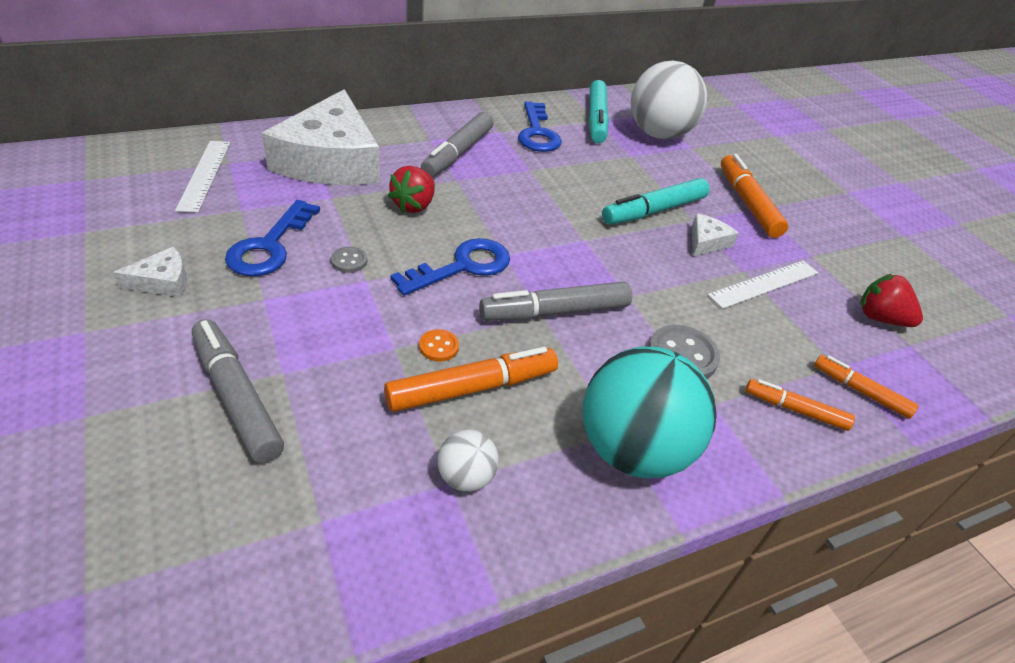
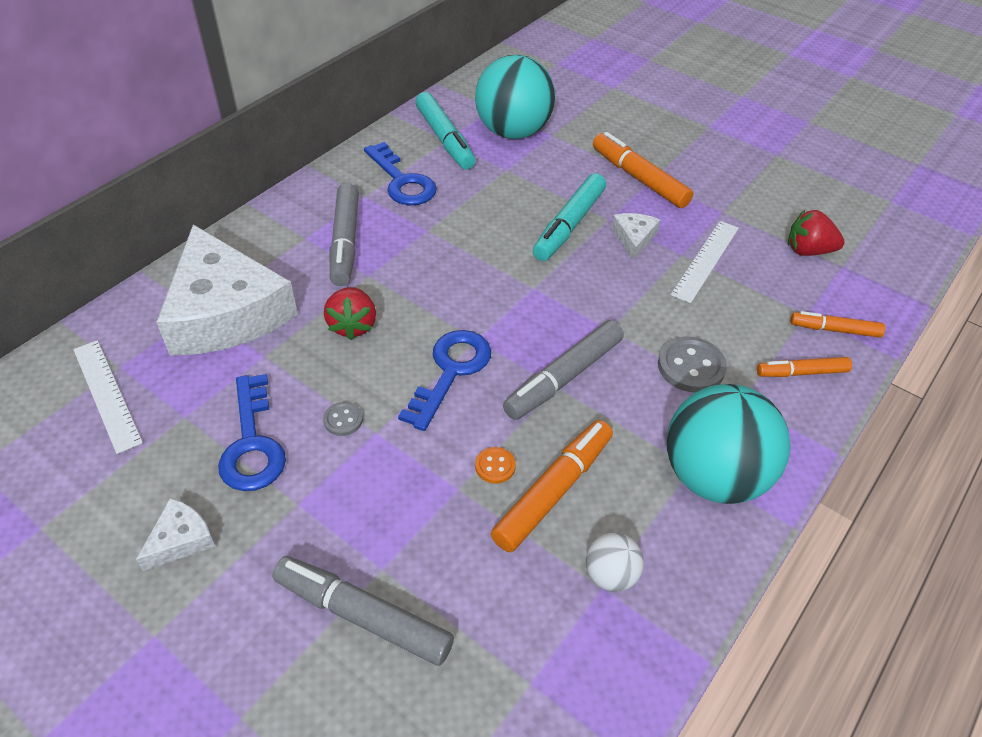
camera: 25 degrees left, 5 degrees up
(658, 134) = (513, 132): white ball -> turquoise ball

